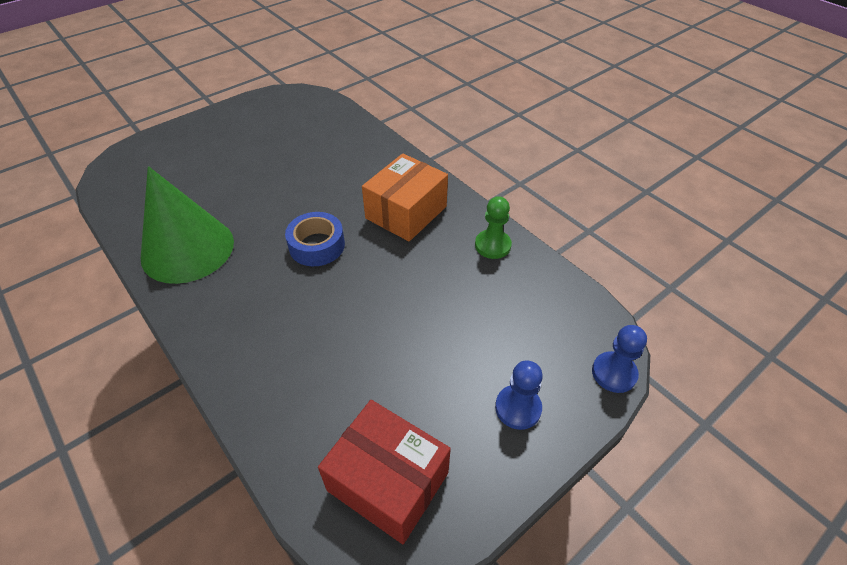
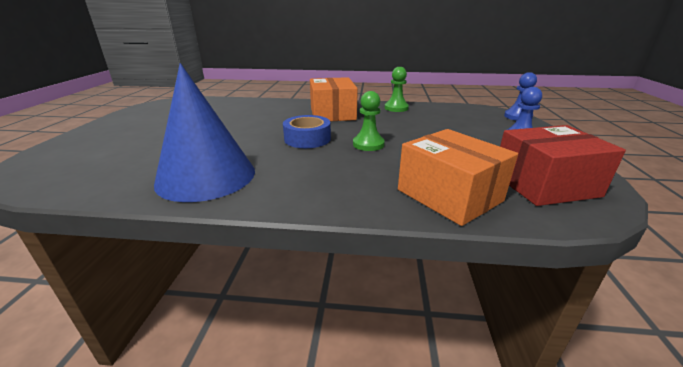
camera: 45 degrees left, 20 degrees down
(187, 249) = (206, 176): green cone -> blue cone
(291, 415) = (449, 195): none -> orange box
(350, 294) = (368, 144): none -> green pawn

